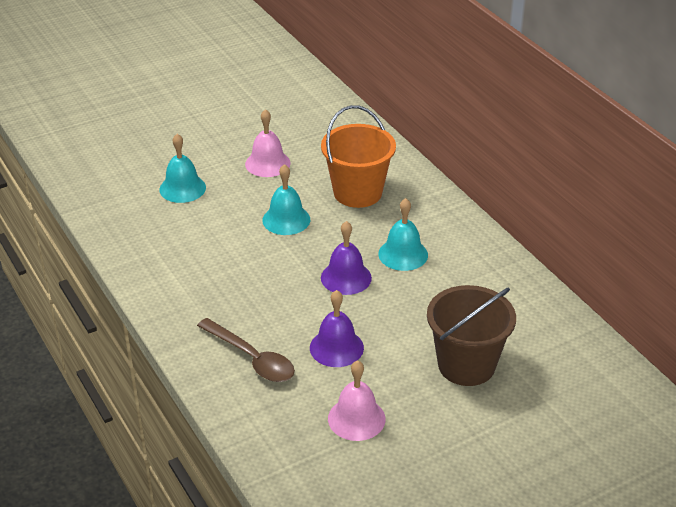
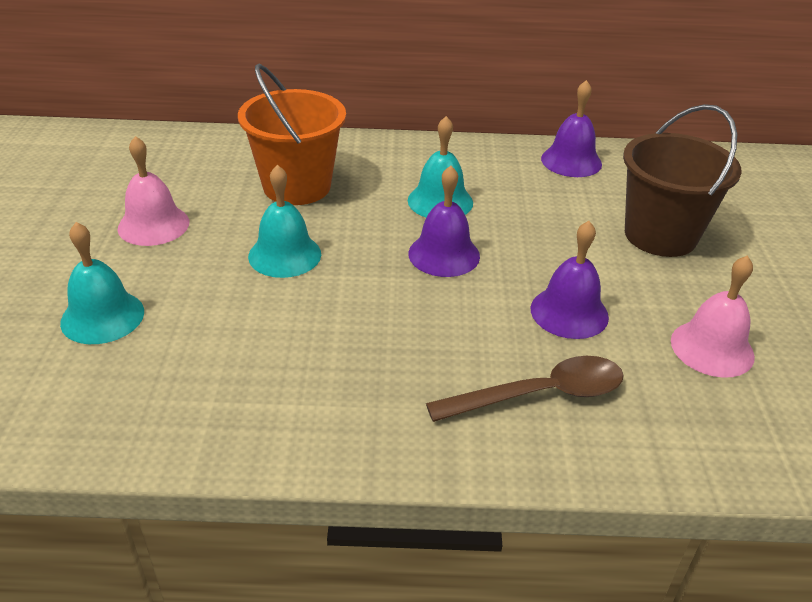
camera: 60 degrees left, 0 degrees up
(523, 294) = (571, 161): none -> purple bell

